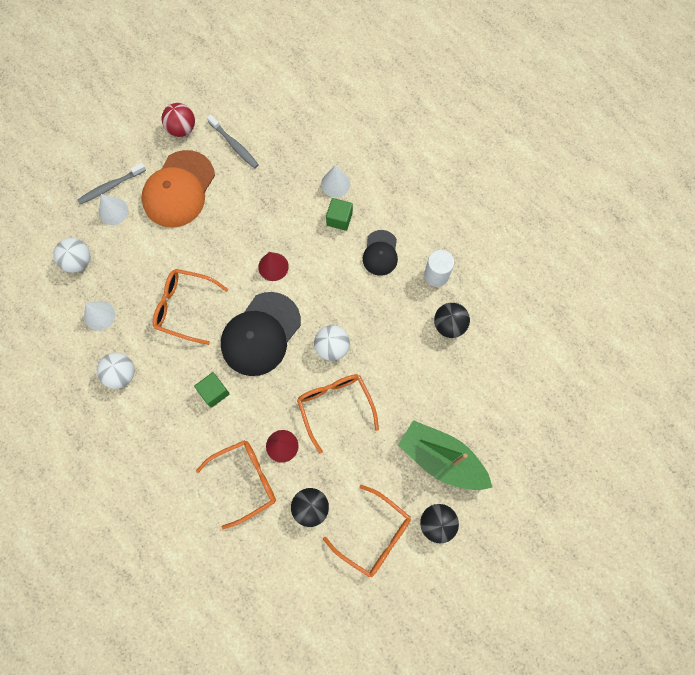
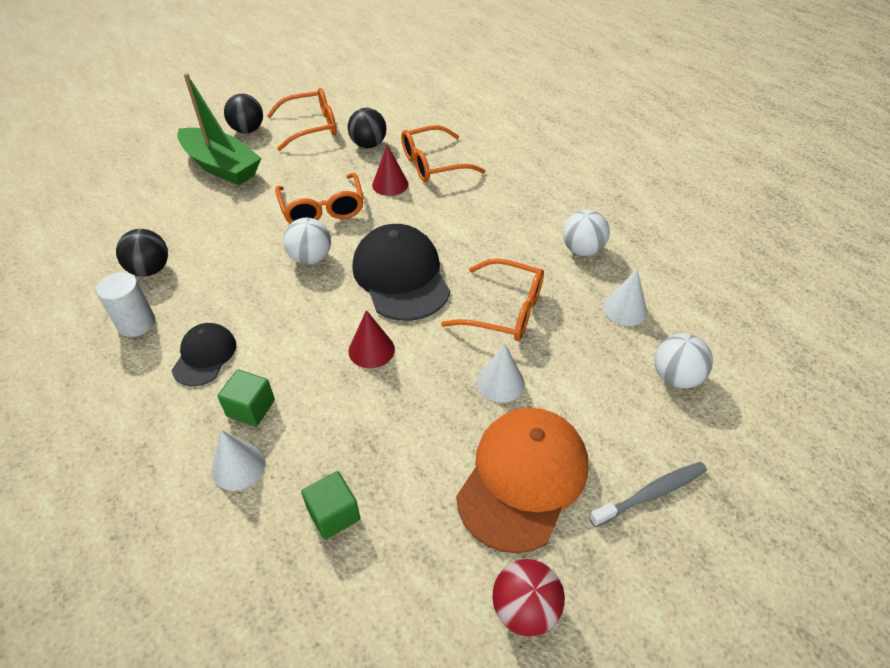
camera: 175 degrees left, 25 degrees down
(113, 211) = (636, 449): white cone -> white cone (500, 382)
(214, 392) = (464, 228): green cube -> green cube (334, 514)
(234, 145) = (415, 560): grey toothbrush -> none
(260, 334) = (401, 276): black cap -> black cap turned 60 degrees counterclockwise
(374, 535) = (311, 127): orange glasses -> orange glasses turned 120 degrees clockwise

